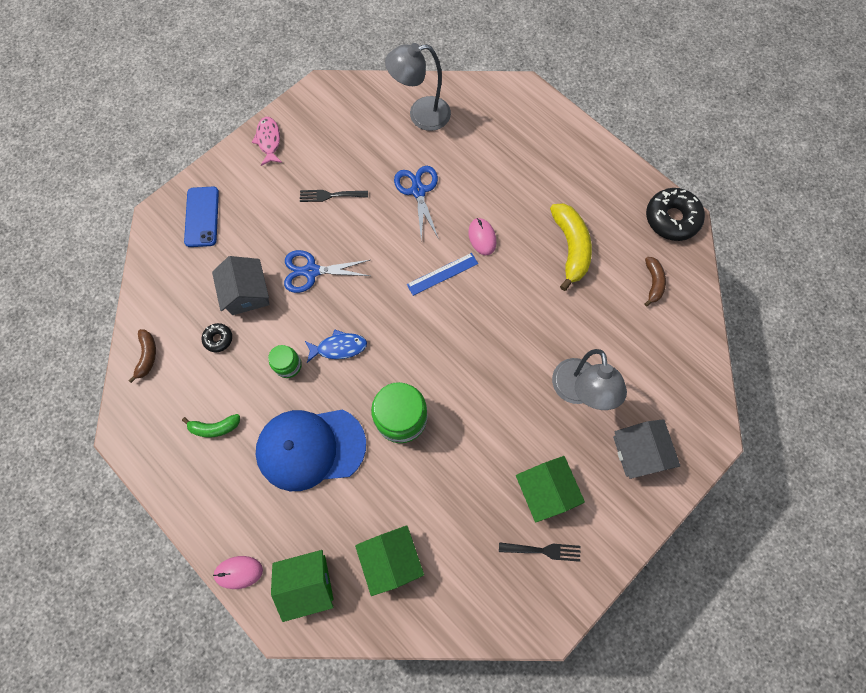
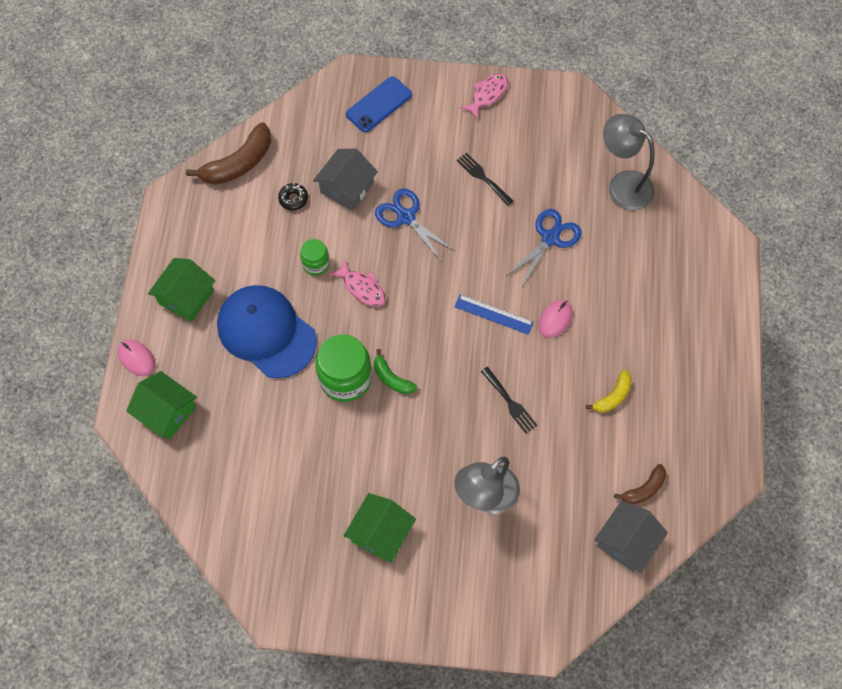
camera: 50 degrees right, 5 degrees down
(147, 356) = (239, 163): brown banana -> brown banana, size x1.78
(215, 427) = (225, 254): green banana -> green banana (391, 378)
(339, 347) = (362, 288): blue fish -> pink fish
(391, 559) = (231, 457): green house -> green house (186, 297)
(543, 550) = (330, 567): black fork -> black fork (510, 402)
(570, 247) = (613, 396): yellow banana -> yellow banana, size x0.56
(638, 451) = (477, 585): grey house -> grey house (626, 541)
(671, 218) = (723, 461): black donut -> none

